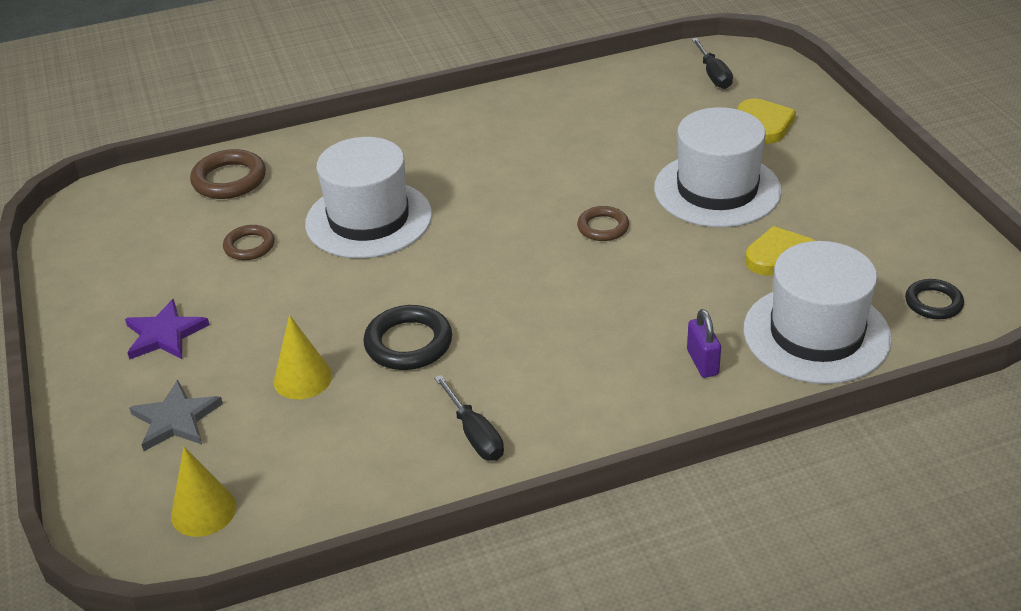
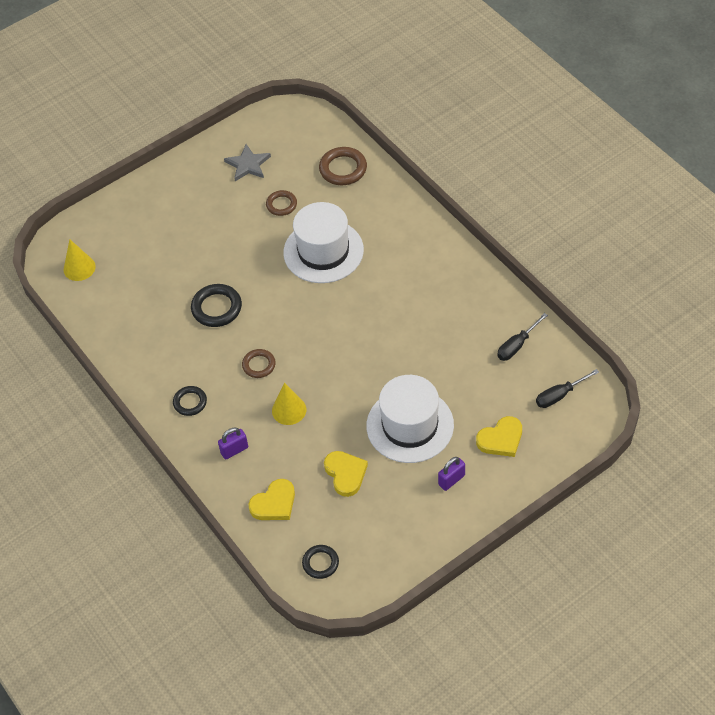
camera: 75 degrees right, 15 degrees up
(165, 334) = (197, 199): purple star -> none
(176, 419) = (136, 231): grey star -> grey star (248, 165)
(302, 378) = (178, 271): yellow cone -> yellow cone (289, 410)
(475, 435) = (153, 360): black screwdriver -> black screwdriver (516, 346)
(587, 401) = (190, 402): none -> black ring
(603, 227) = (349, 372): brown ring -> brown ring (259, 365)
(816, 334) = (274, 503): white hat -> yellow heart
(817, 170) = (451, 480): none -> purple padlock

